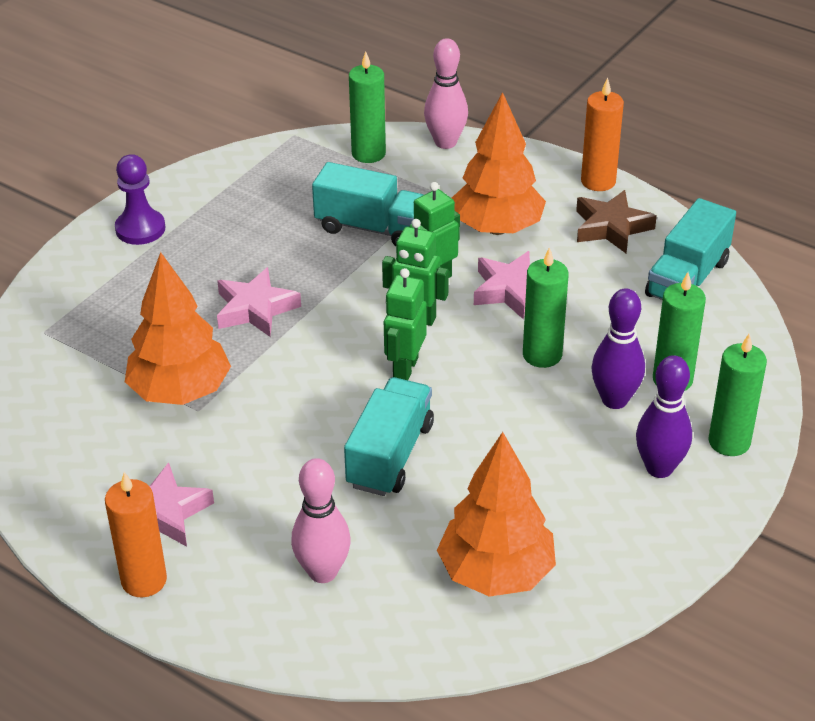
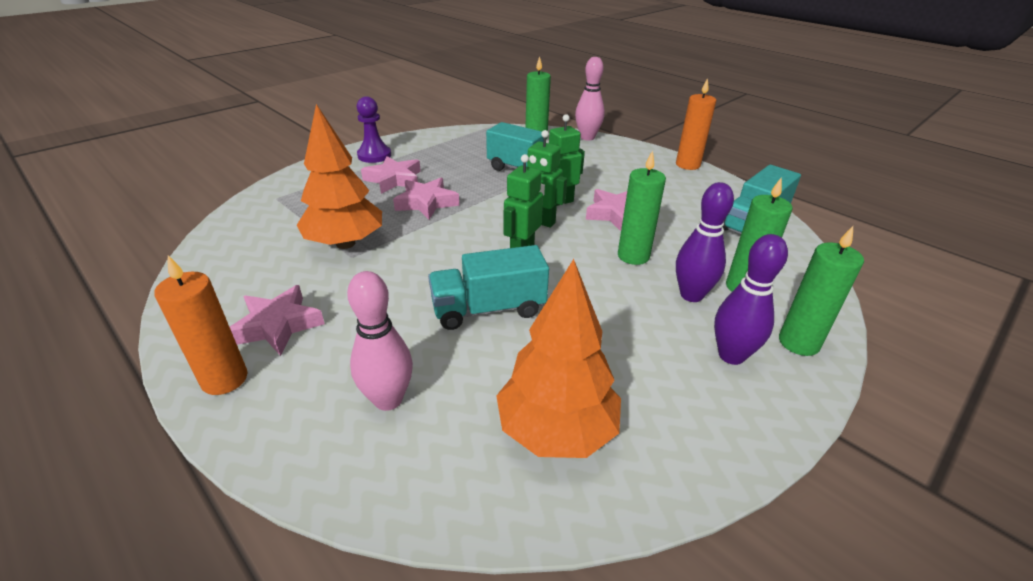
camera: 10 degrees right, 5 degrees down
(192, 273) = (394, 179): none -> pink star
(390, 455) = (488, 309): turquoise truck -> turquoise truck turned 135 degrees counterclockwise
(497, 228) = (612, 180): orange tree -> none
(611, 227) = (695, 189): brown star -> none

